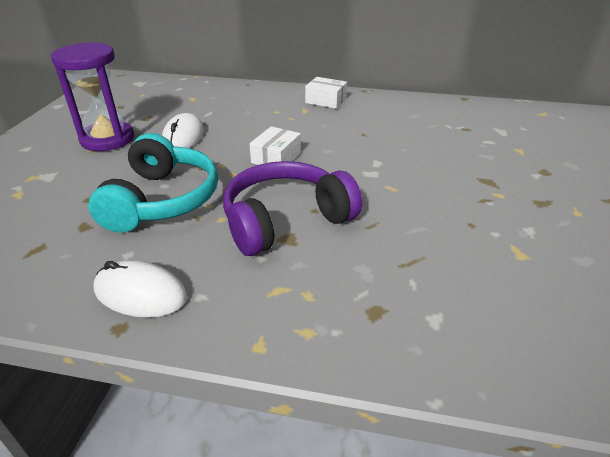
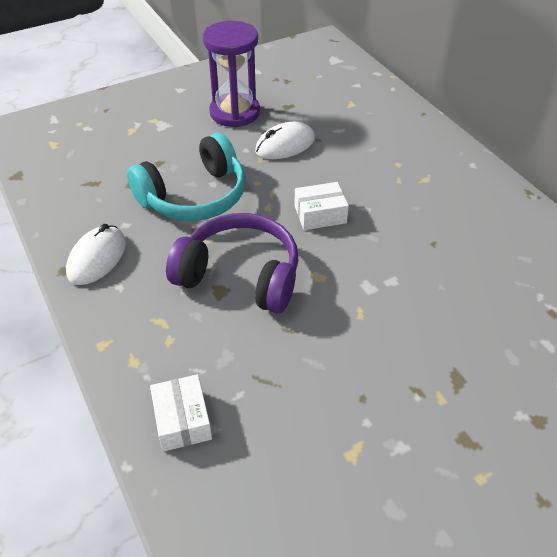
camera: 50 degrees right, 10 degrees up
(140, 294) = (97, 258): white mouse -> white mouse turned 45 degrees clockwise
(325, 101) = (464, 180): white box -> white box (182, 420)

